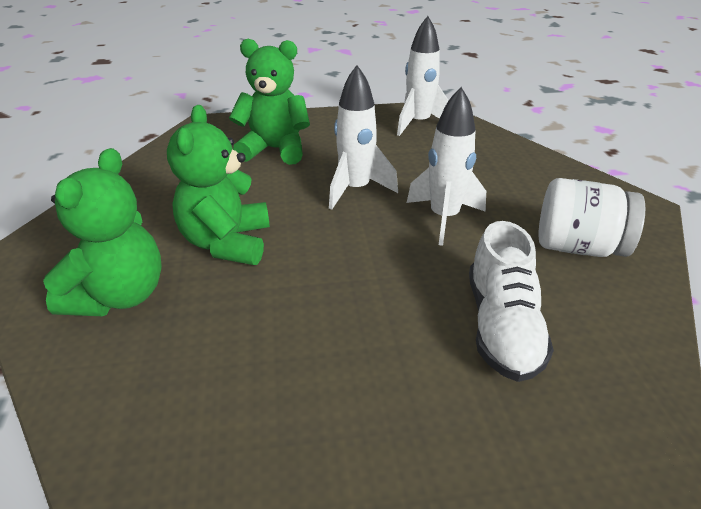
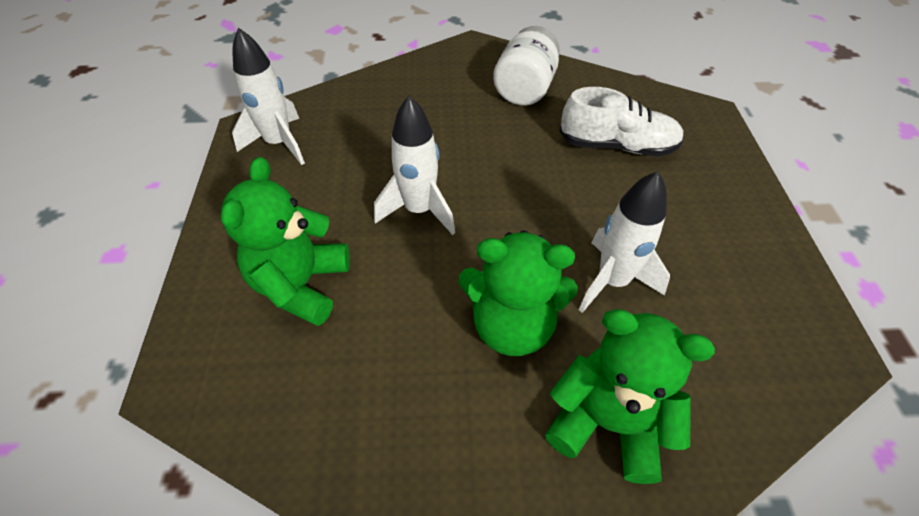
camera: 85 degrees left, 15 degrees up
(444, 218) = (479, 153): white rocket -> white rocket (612, 281)

